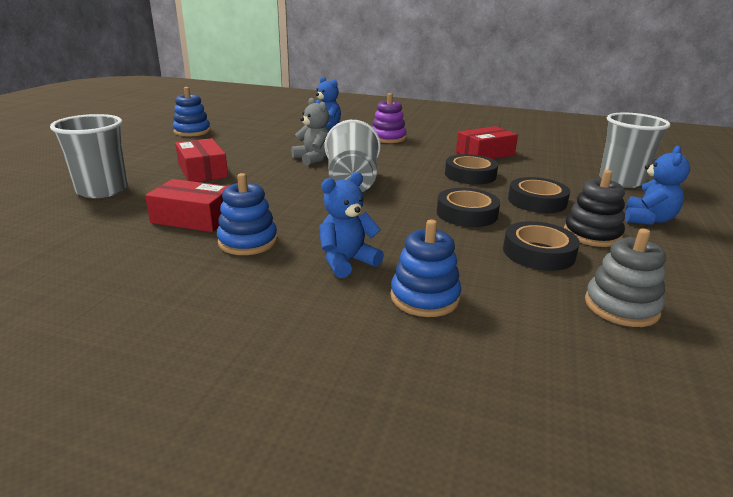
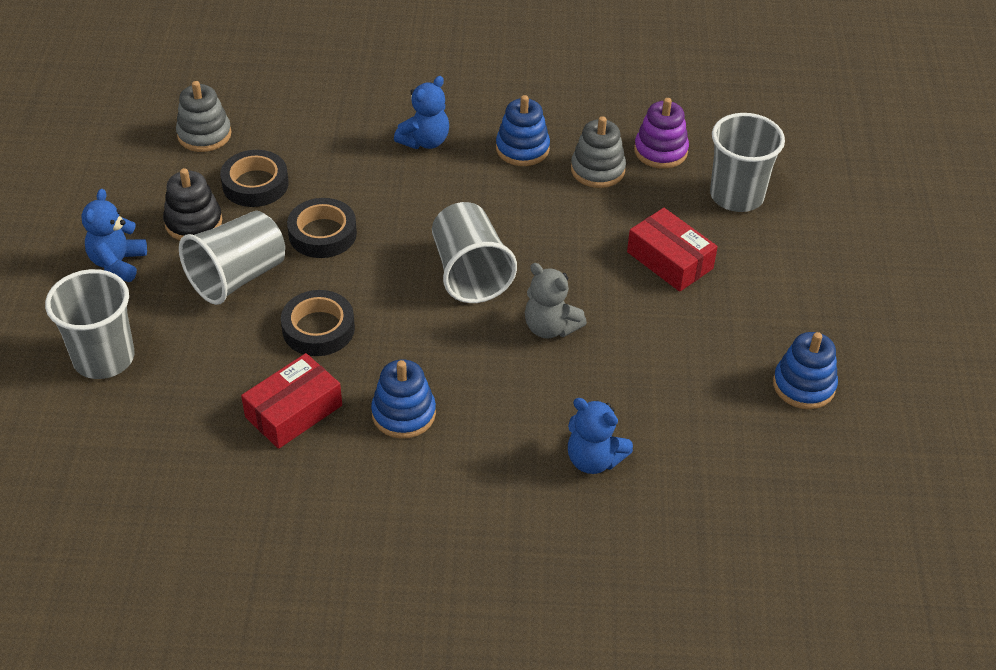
camera: 165 degrees right, 20 degrees up
(193, 218) = (597, 170): red box -> grey stacking toy
(388, 138) = (466, 441): purple stacking toy -> purple stacking toy (660, 151)
(424, 297) = (353, 117): blue stacking toy -> blue stacking toy (403, 414)
(537, 201) = (237, 277): black tape -> grey cup

